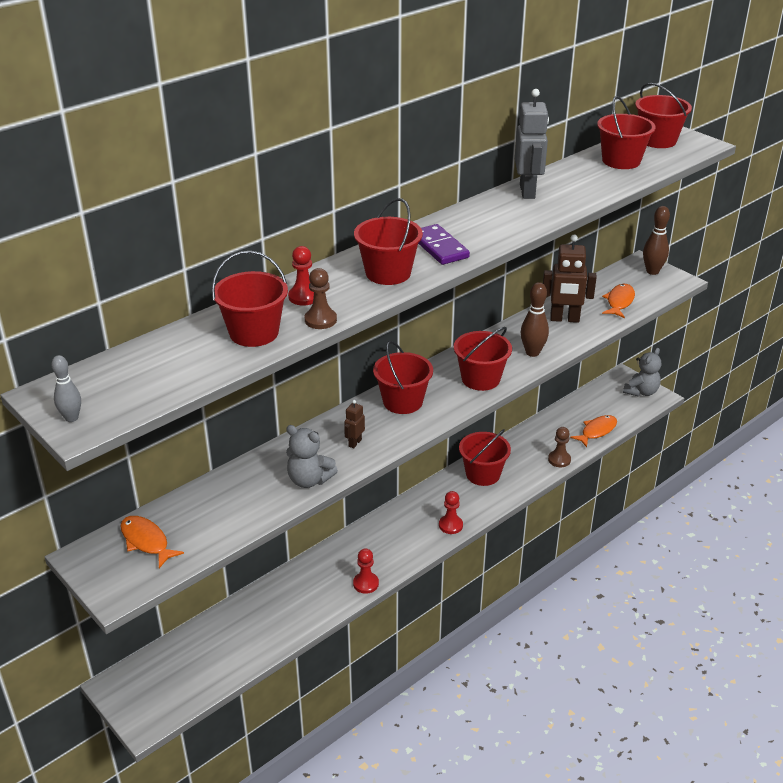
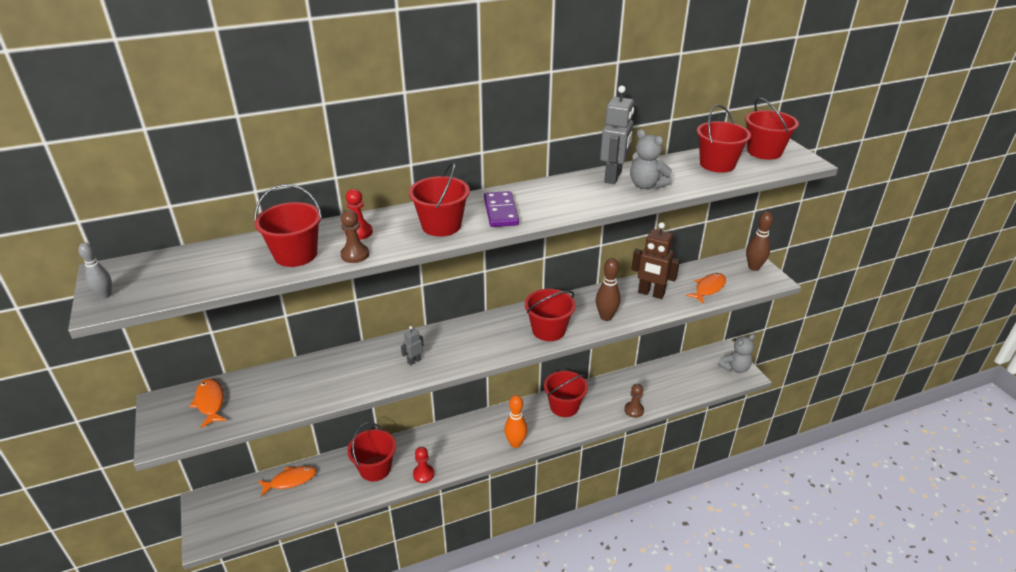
camera: 20 degrees right, 0 degrees up
(309, 480) = (359, 383): grey teddy bear -> grey teddy bear (646, 185)
(355, 443) = (414, 361): brown robot -> grey robot
(403, 402) = (473, 335): red bucket -> red bucket (375, 468)
(450, 525) = (515, 443): red pawn -> orange bowling pin
(597, 431) = (678, 393): orange fish -> orange fish (290, 480)

